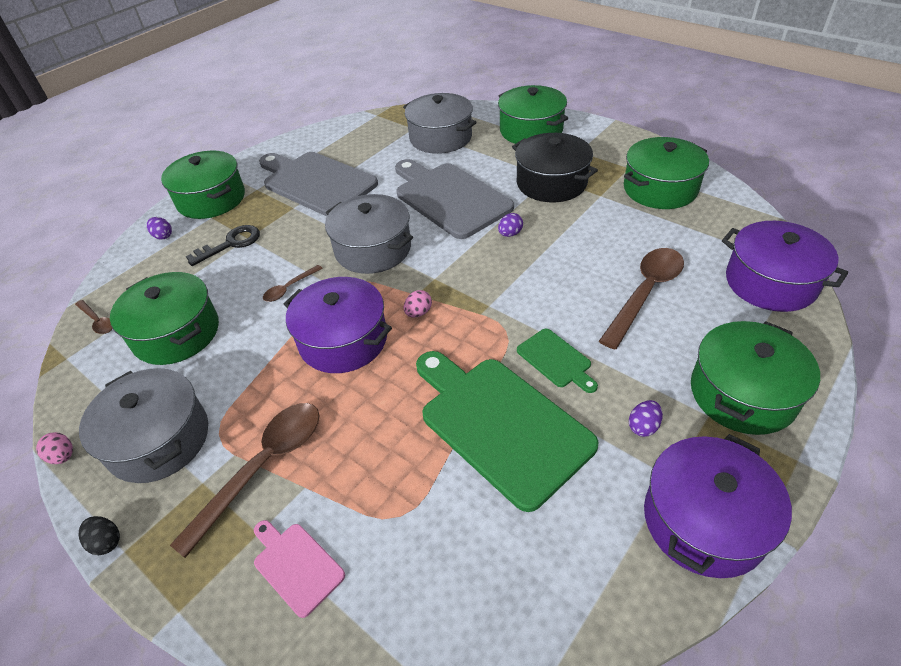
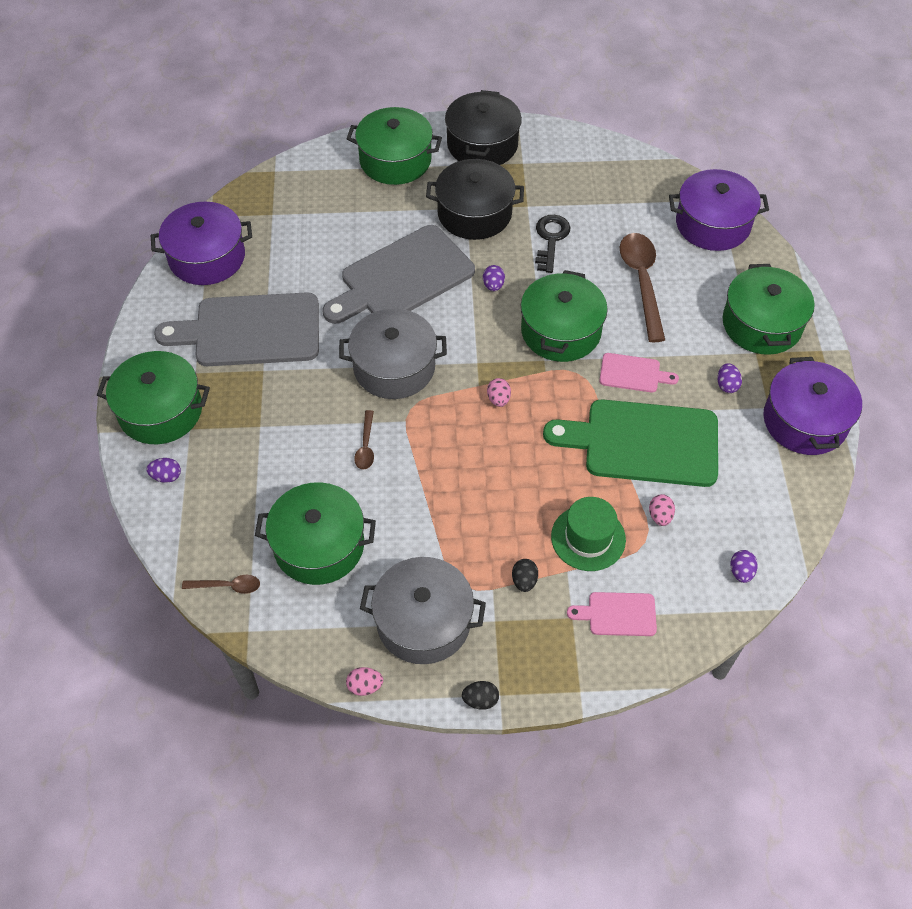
camera: 45 degrees left, 10 degrees up
(231, 244) = (251, 441): black key -> black key (551, 239)
(263, 467) = (524, 581): brown spoon -> black egg
(343, 340) = (467, 458): purple pot -> purple pot (207, 257)
(355, 472) = (588, 538): none -> green hat
(440, 138) = (315, 212): grey pot -> none
(440, 502) = (660, 516): none -> pink egg
(449, 198) = (402, 277): grey cutting board -> grey cutting board turned 45 degrees counterclockwise
(459, 630) = (741, 572): none -> purple egg
(556, 360) = (633, 373): green cutting board -> pink cutting board
(608, 145) = (482, 144): none -> black pot
(660, 189) = (567, 174): green pot -> green pot (560, 331)

